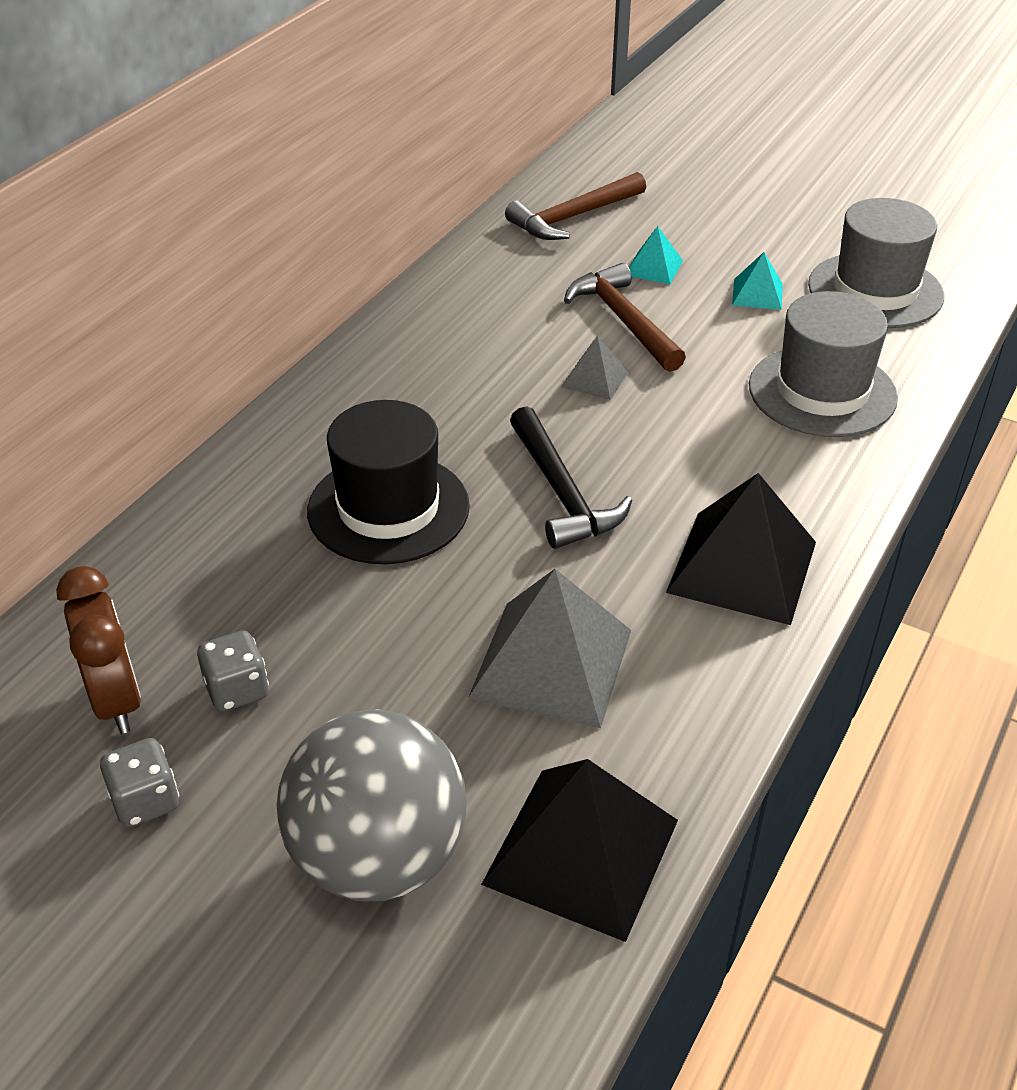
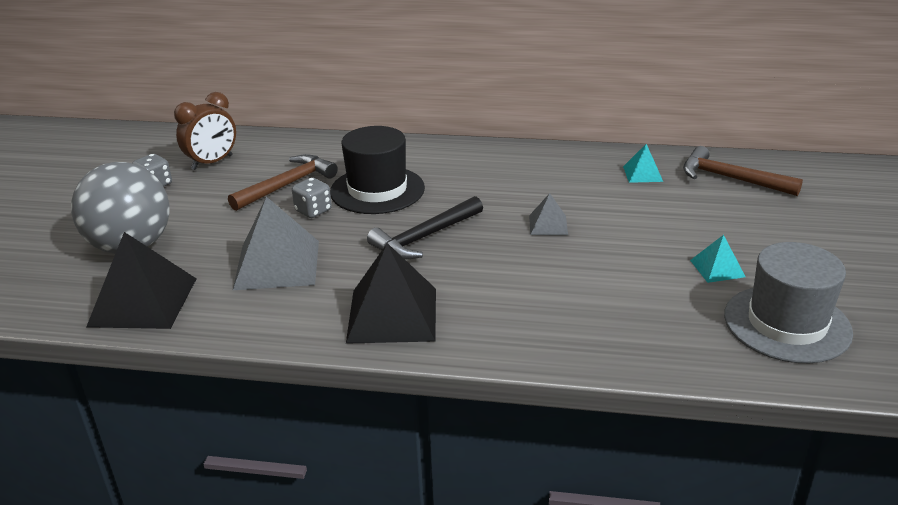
camera: 70 degrees right, 10 degrees down
(237, 690) = (227, 186): grey dice -> grey dice (313, 211)
(624, 321) = (624, 222): brown hammer -> brown hammer (287, 185)
(654, 267) = (703, 220): turquoise pyramid -> turquoise pyramid (642, 174)
(822, 391) = (615, 318): grey hat -> none

